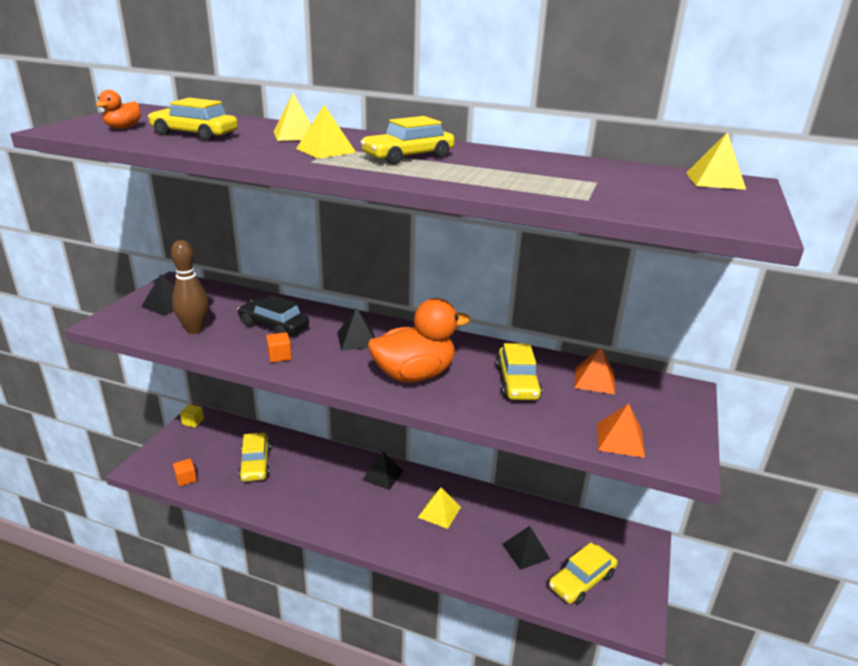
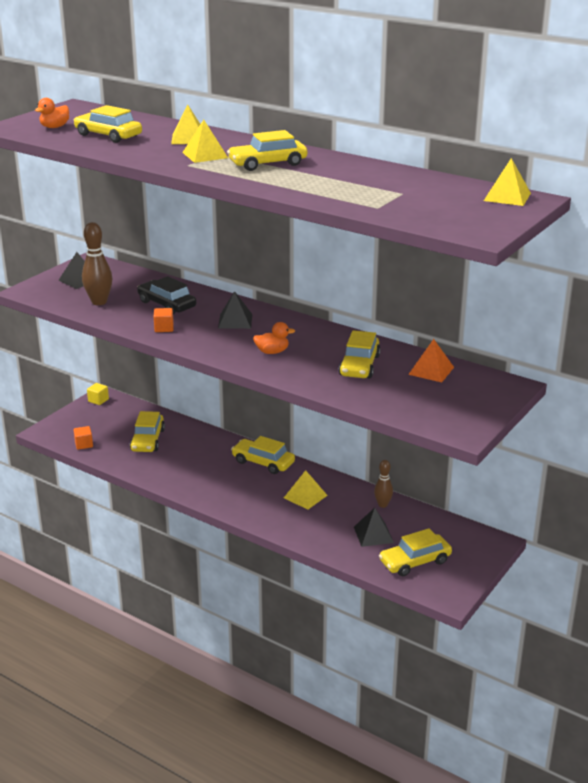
camera: 15 degrees right, 0 degrees up
(383, 475) = (263, 462): black pyramid -> yellow car
(414, 375) = (272, 352): orange duck -> orange duck, size x0.45
(519, 510) = (383, 505): none -> brown bowling pin
(620, 440) = (420, 413): orange pyramid -> none

